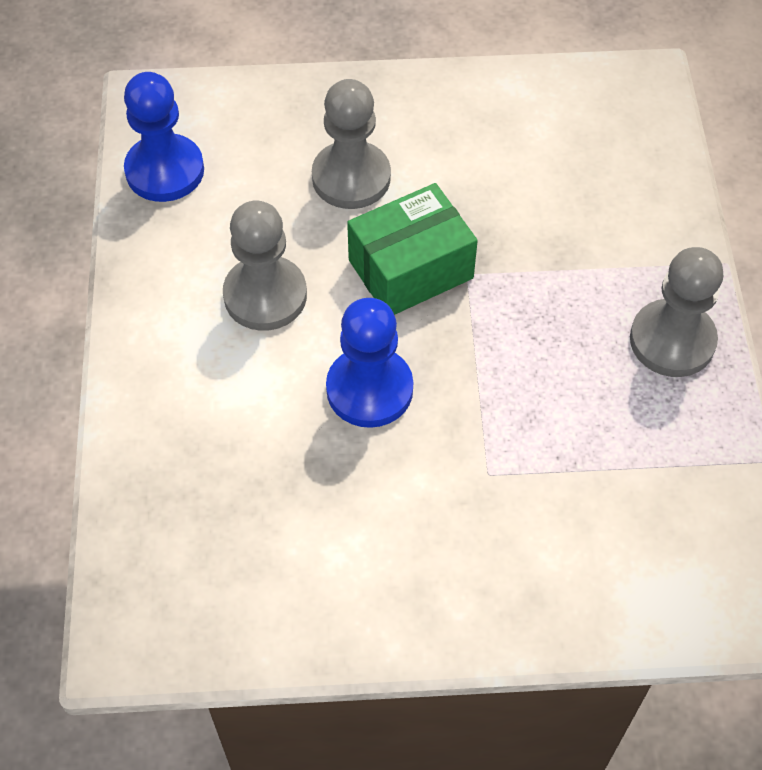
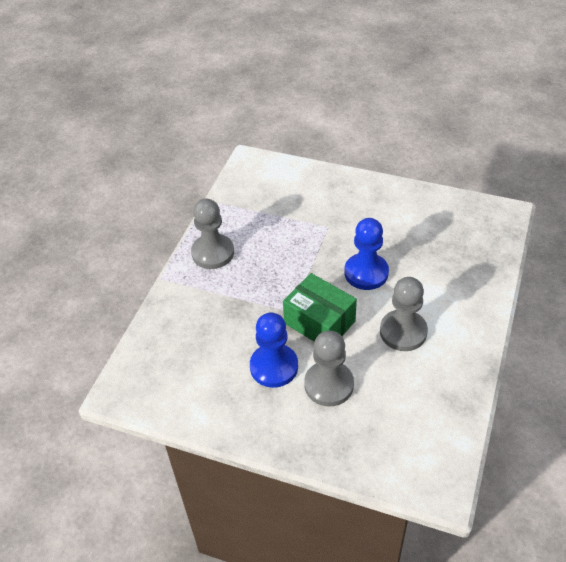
camera: 155 degrees left, 10 degrees down
(165, 170) = (442, 427): blue pawn -> blue pawn (274, 367)
(410, 269) = (319, 322): green box -> green box turned 45 degrees clockwise

